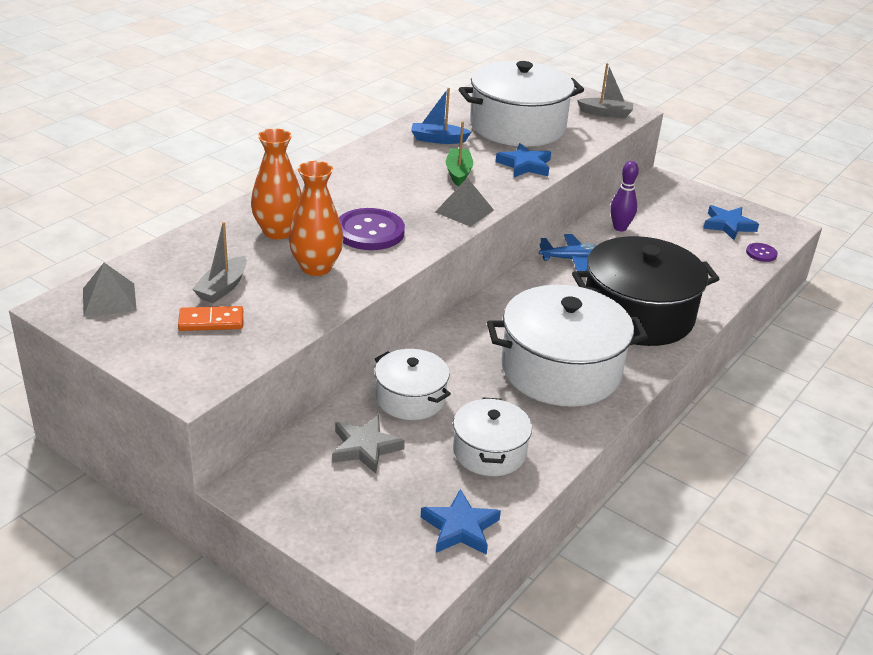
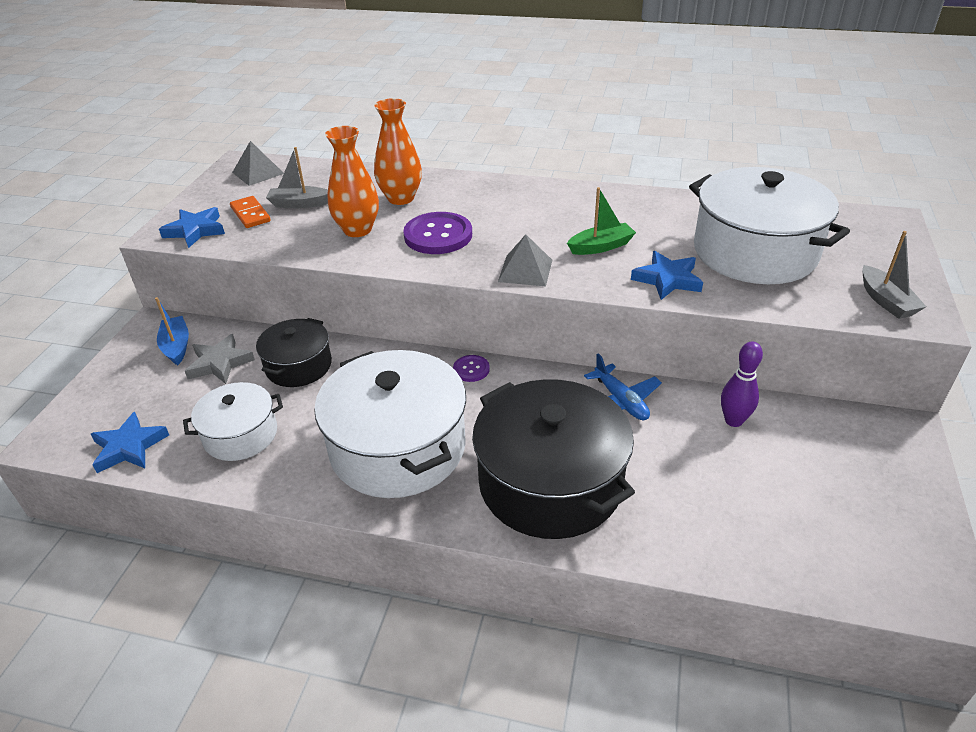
camera: 70 degrees right, 5 degrees up
(410, 398) = (298, 366): white pot -> black pot
(438, 139) = (657, 218): blue boat -> blue boat (176, 346)
(728, 225) = (864, 525): blue star -> blue star (195, 230)
(761, 253) = (824, 580): purple button -> purple button (471, 369)

